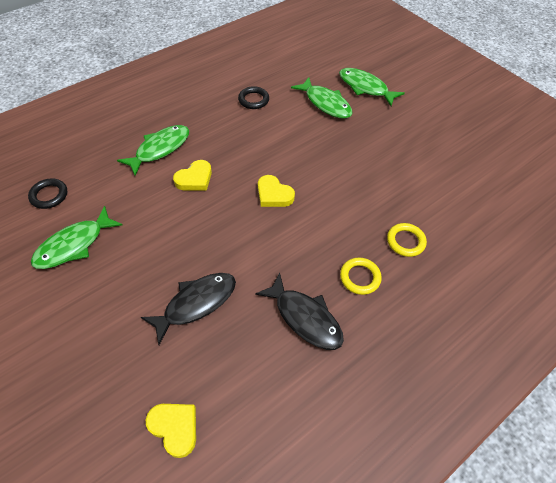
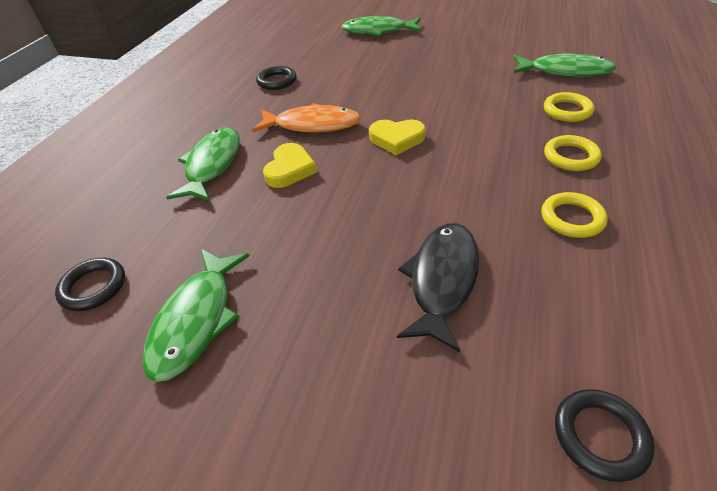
camera: 30 degrees left, 10 degrees down
(175, 428) = (600, 436): yellow heart -> black ring
(238, 152) = (312, 125): none -> orange fish
(305, 318) = (572, 218): black fish -> yellow ring
(325, 103) = (355, 55): green fish -> green fish (565, 71)

